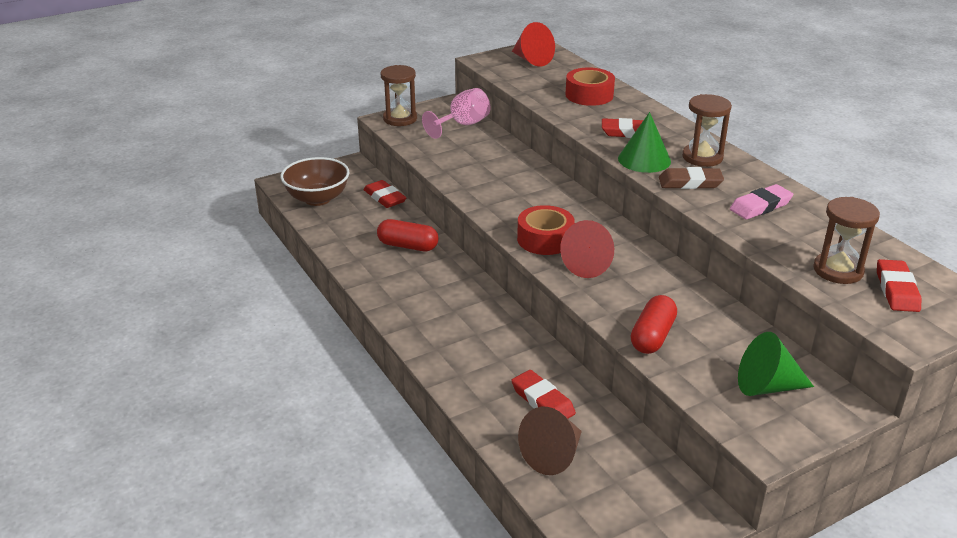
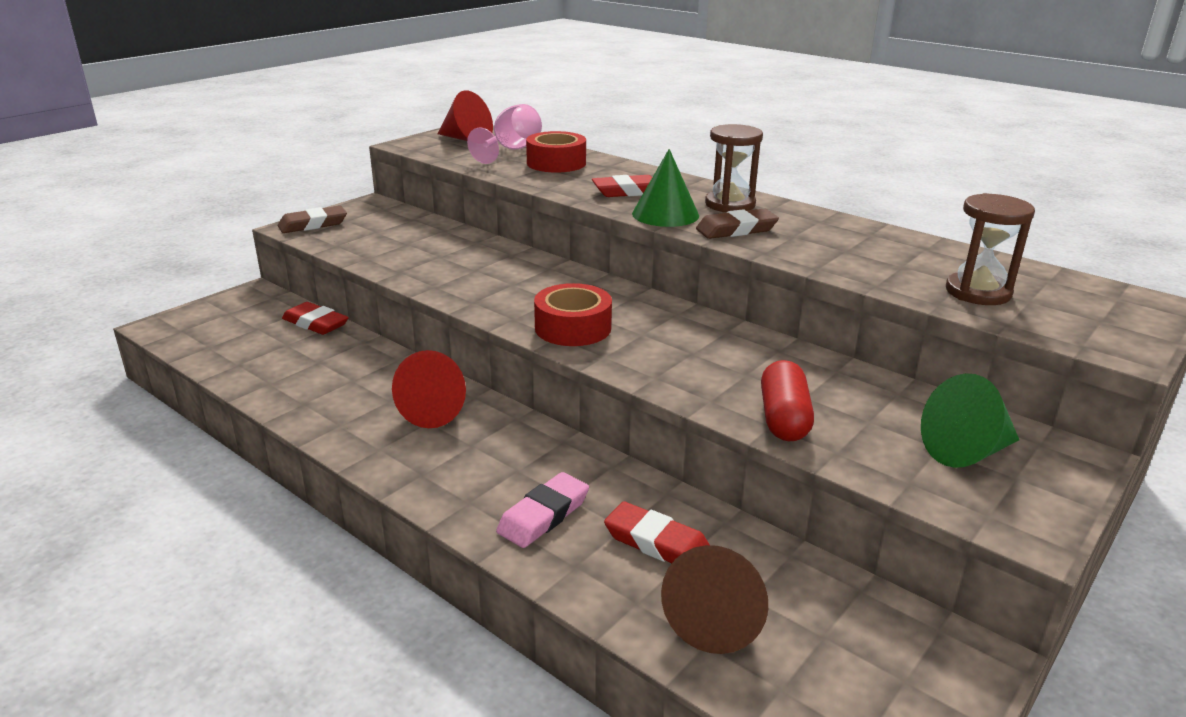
camera: 20 degrees left, 5 degrees down
(317, 199) = (218, 338): brown bowl -> none
(400, 119) = (313, 224): brown hourglass -> brown eraser
(408, 246) = (371, 375): red capsule -> none
(463, 125) = (399, 221): pink goblet -> pink goblet (511, 150)
(590, 265) = (649, 348): red cone -> red cone (436, 410)
(760, 206) = (834, 242): pink eraser -> pink eraser (544, 515)
(897, 290) = (1058, 302): red eraser -> none

